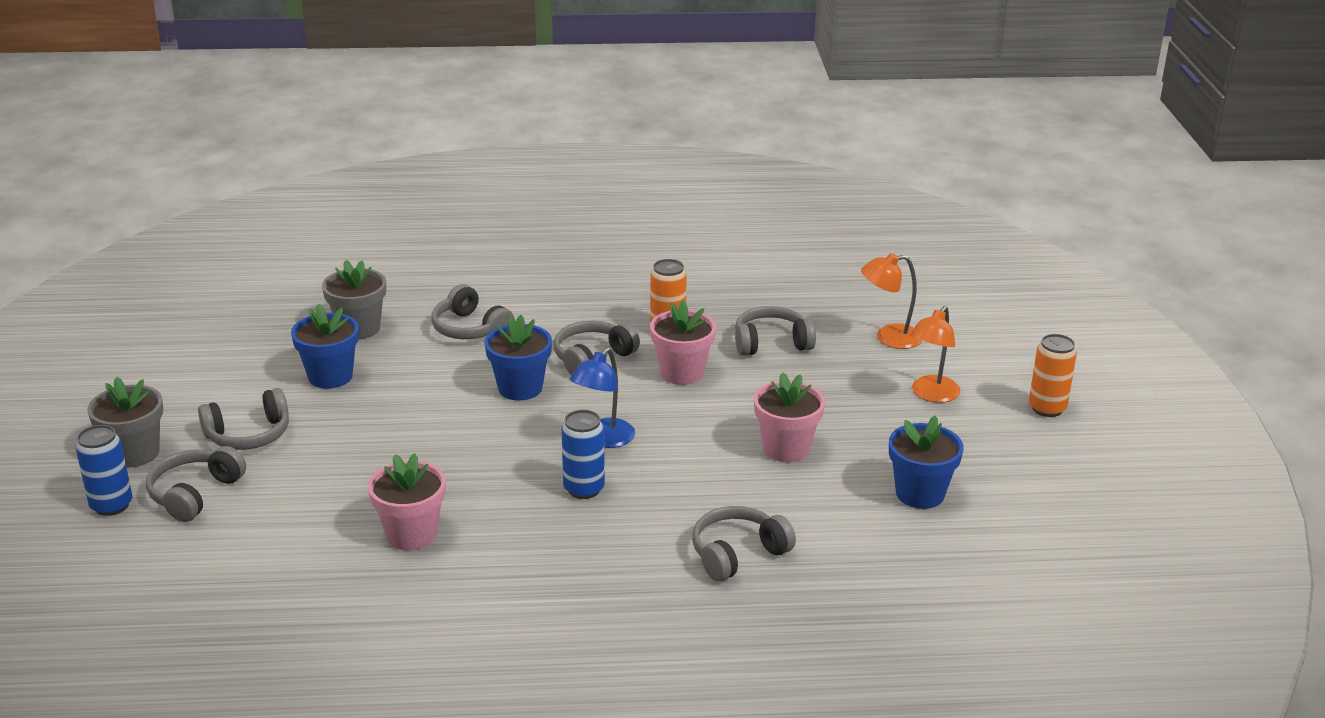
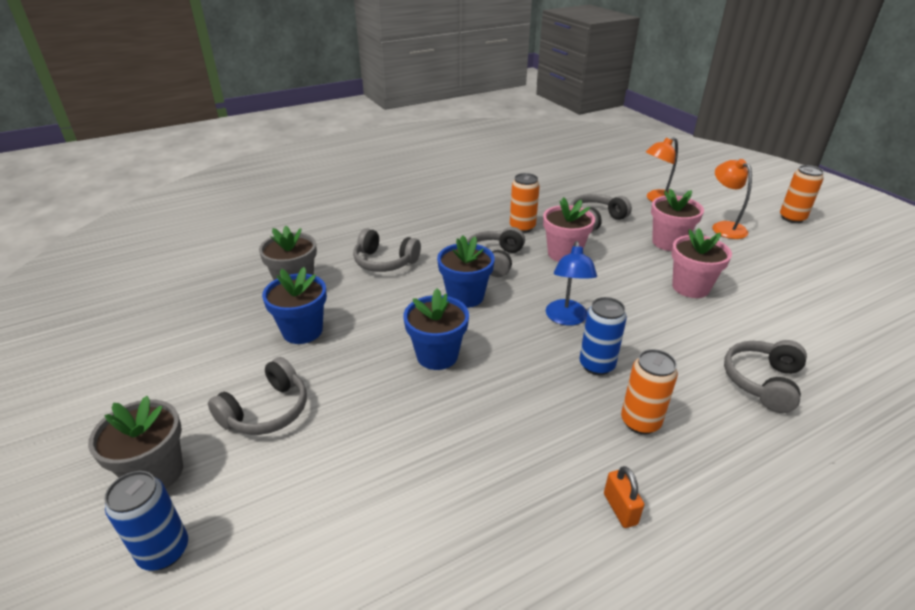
camera: 25 degrees left, 5 degrees up
(195, 494) = (254, 498): grey headphones -> none
(411, 534) = (504, 463): pink flower pot -> pink flower pot (668, 242)
(474, 595) = (620, 509): none -> orange padlock
(569, 545) = (640, 422): none -> orange can
(920, 494) = (805, 293): blue flower pot -> blue flower pot (437, 355)
(931, 395) = (724, 227): orange lamp -> orange lamp turned 150 degrees clockwise

